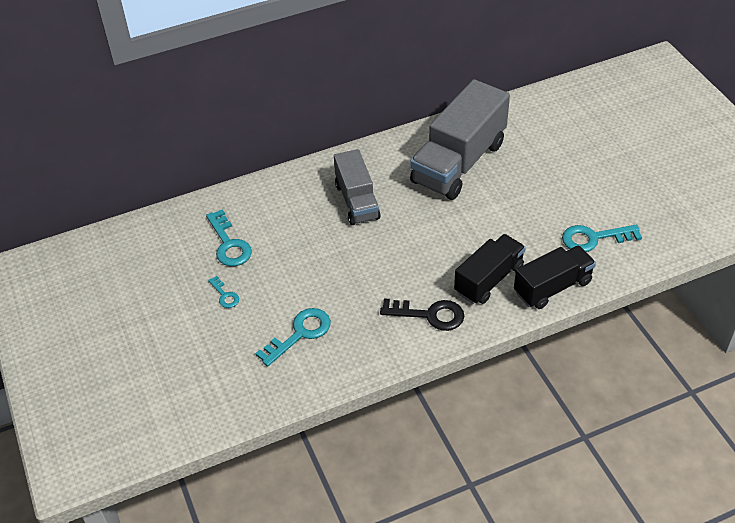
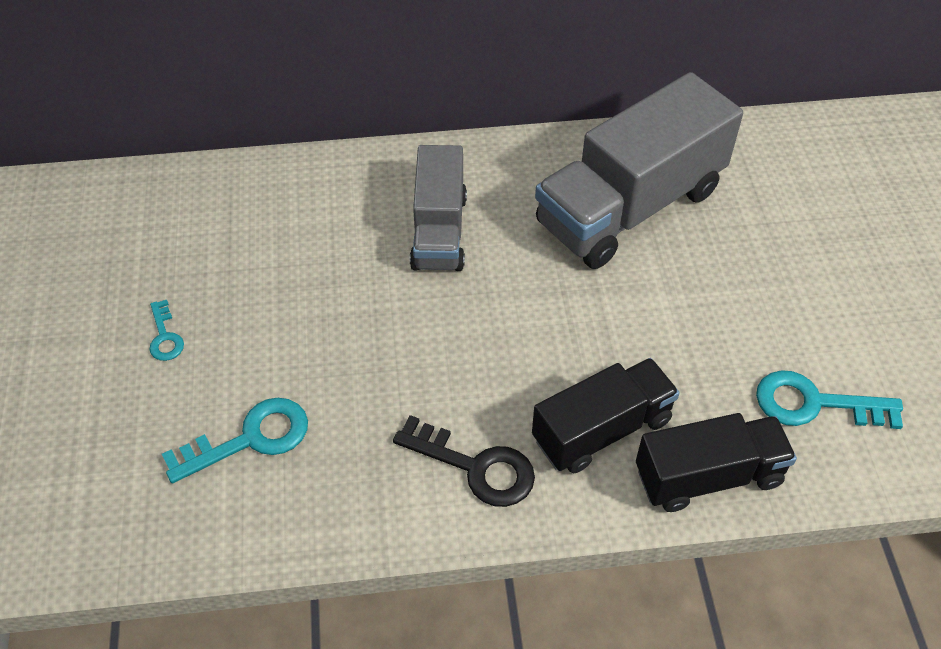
camera: 15 degrees right, 5 degrees up
(229, 244) = (210, 251): turquoise key -> none

